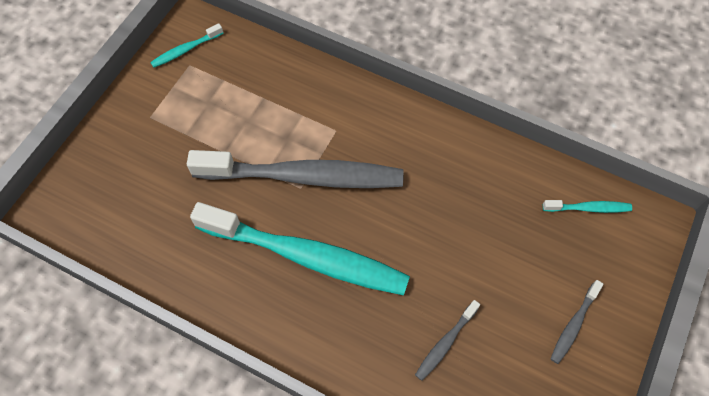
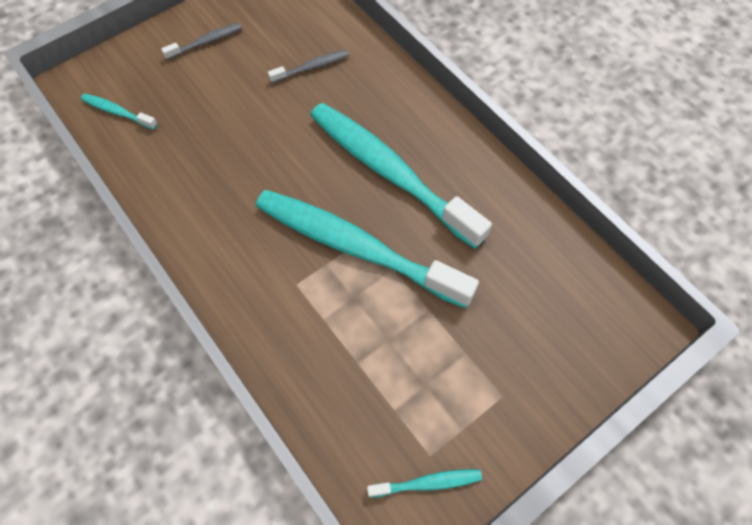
camera: 155 degrees left, 0 degrees up
(304, 176) = (355, 247): grey toothbrush -> turquoise toothbrush

